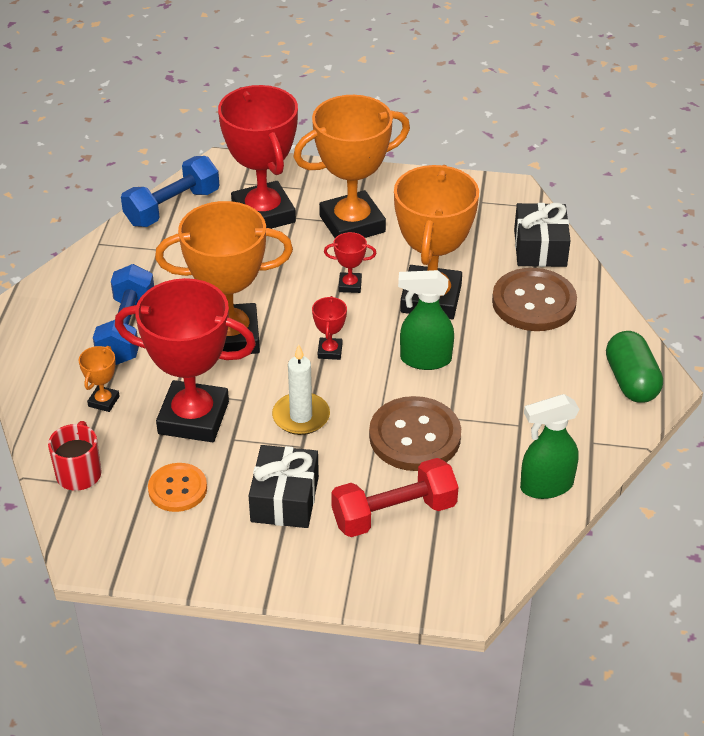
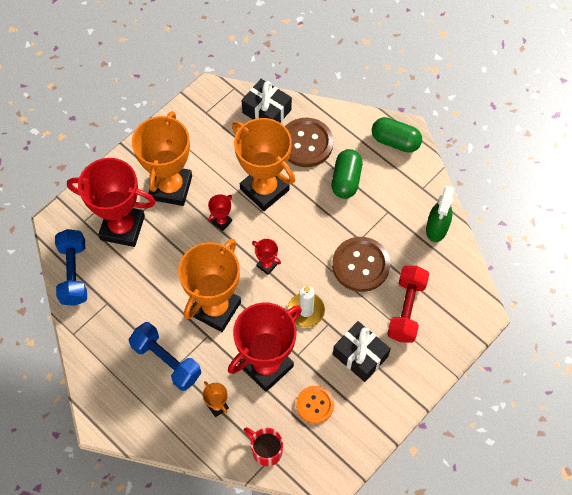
camera: 55 degrees left, 20 degrees up
(425, 359) = (309, 223): green spray bottle -> none
(522, 363) = (346, 180): none -> green capsule

